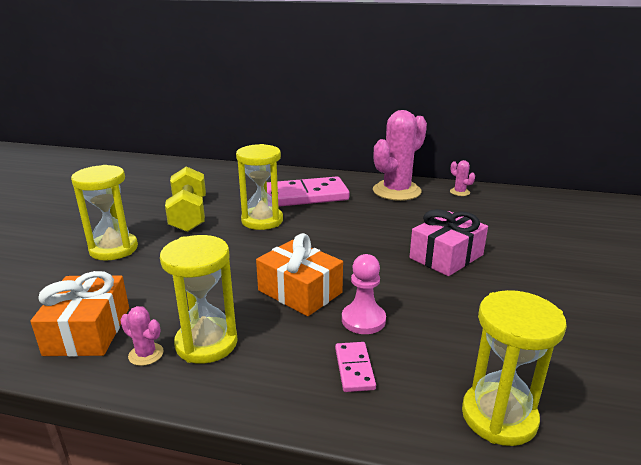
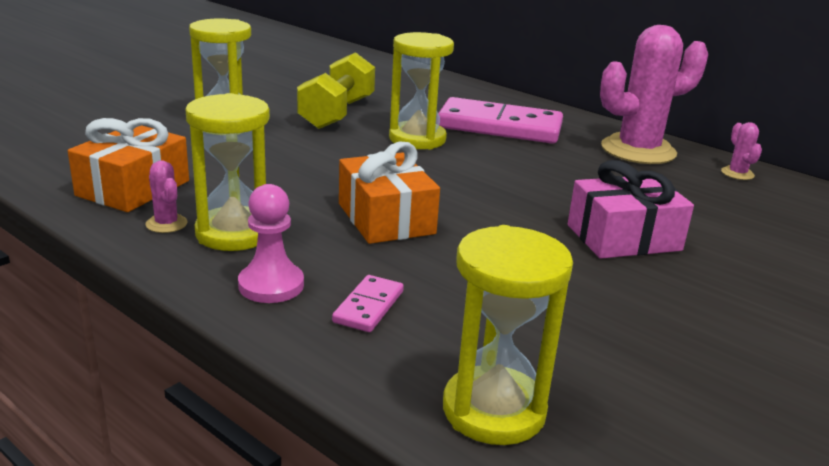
camera: 25 degrees right, 0 degrees up
(363, 320) = (432, 267): pink pawn -> pink pawn (271, 285)

